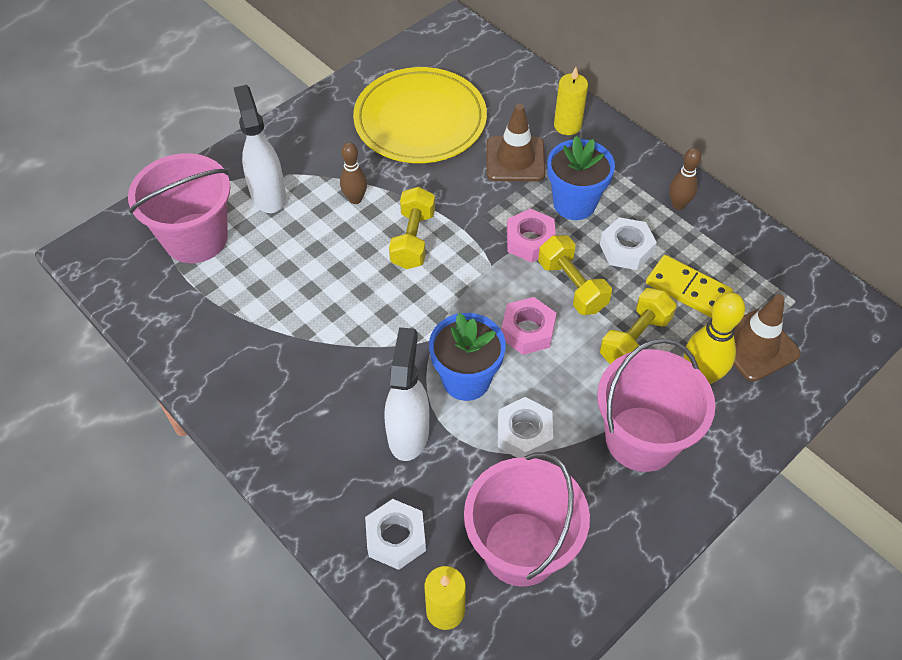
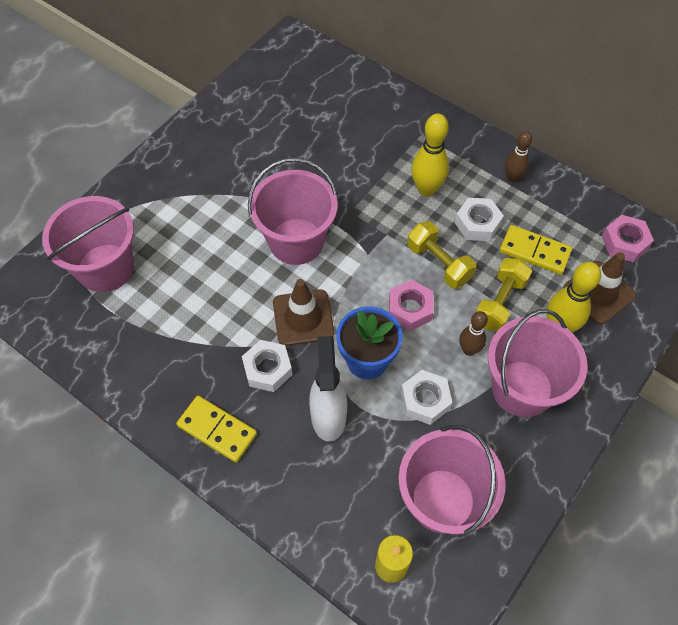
camera: 10 degrees left, 5 degrees up
(268, 195) = (161, 219): white spray bottle -> none
(279, 428) = (217, 430): none -> yellow domino
(355, 199) = (238, 211): brown bowling pin -> brown bowling pin (469, 350)
(396, 538) = (337, 510): white nut -> white nut (268, 369)
(413, 239) = (296, 241): yellow dumbbell -> pink bucket
(420, 120) = (280, 131): yellow plate -> none
(515, 159) = (368, 156): brown traffic cone -> brown traffic cone (303, 318)
(530, 241) = (396, 228): pink nut -> pink nut (624, 243)
(567, 126) = (407, 119): yellow candle -> none
(574, 203) = (426, 189): blue flower pot -> yellow bowling pin

